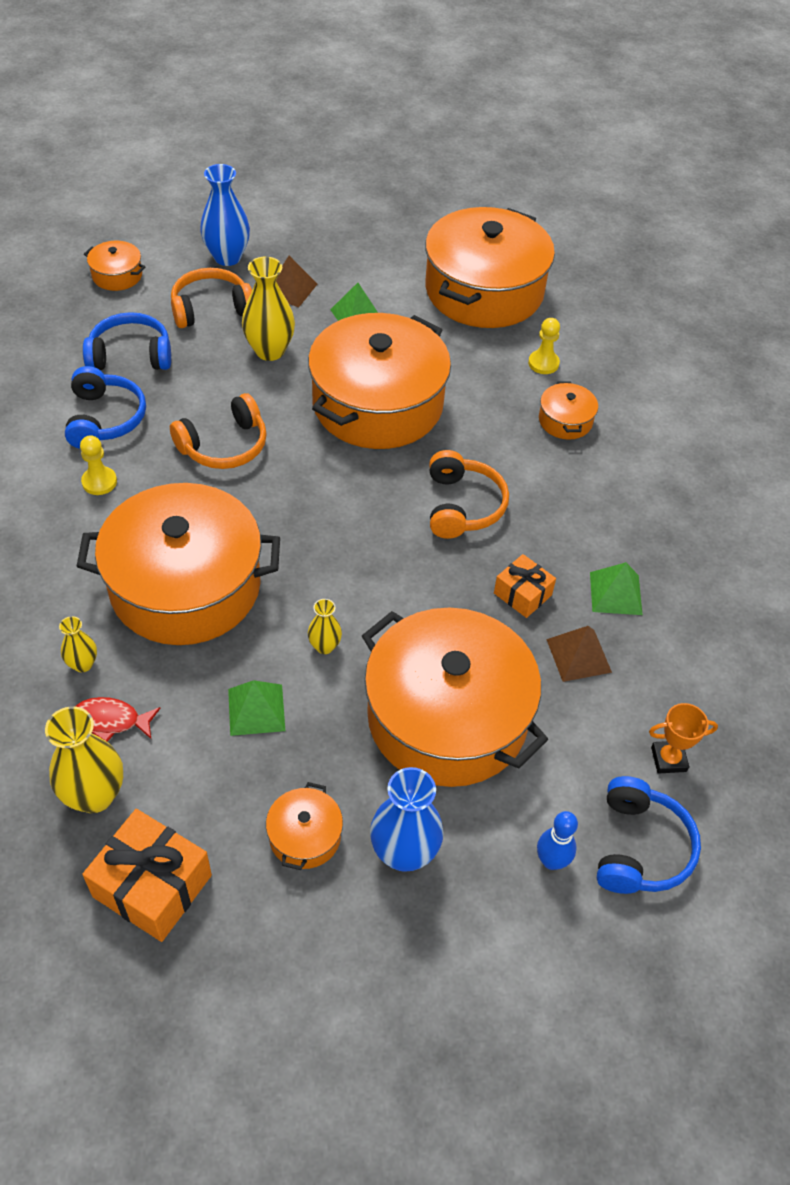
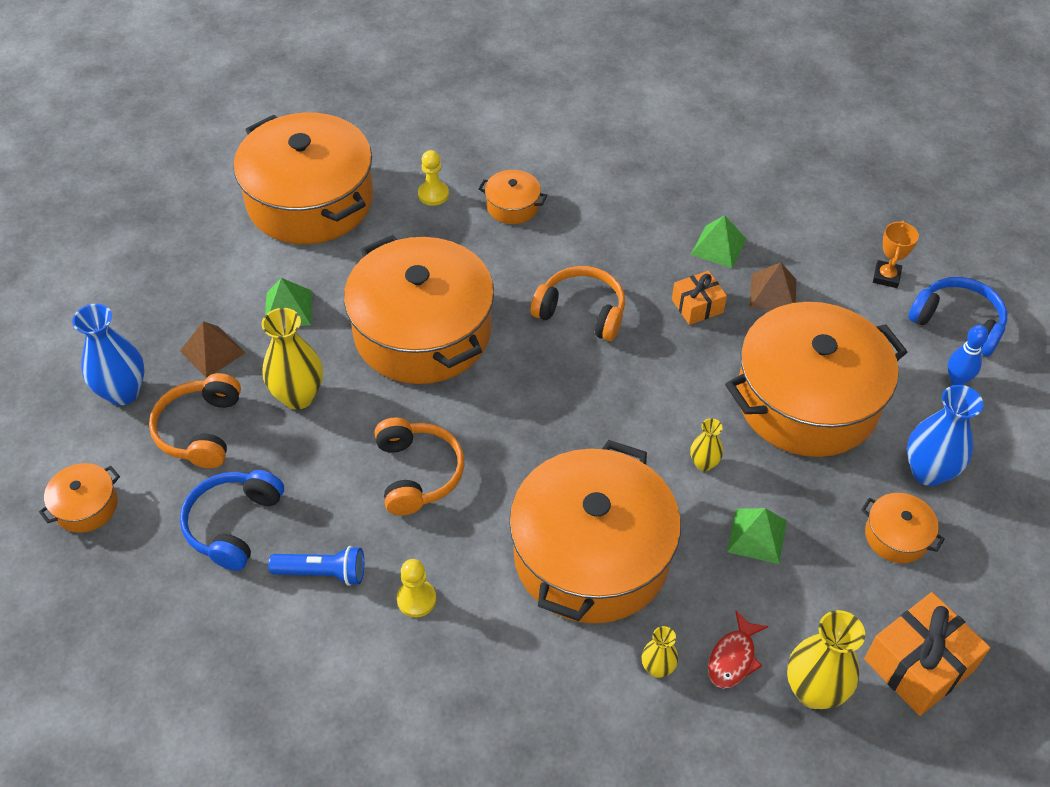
camera: 65 degrees left, 0 degrees up
(105, 419) = (323, 572): blue headphones -> blue flashlight

